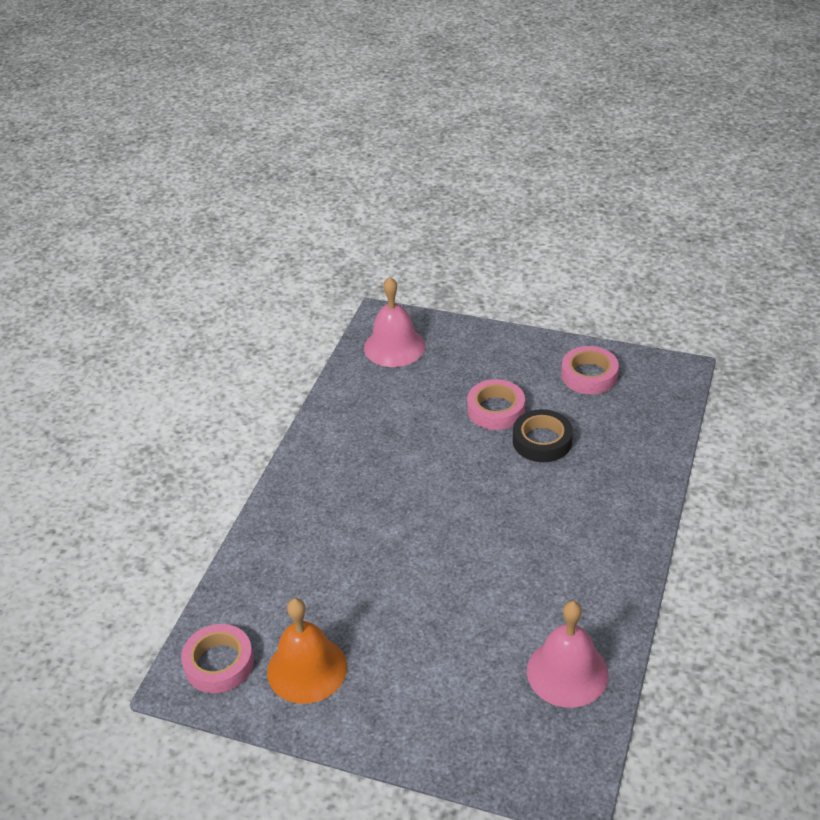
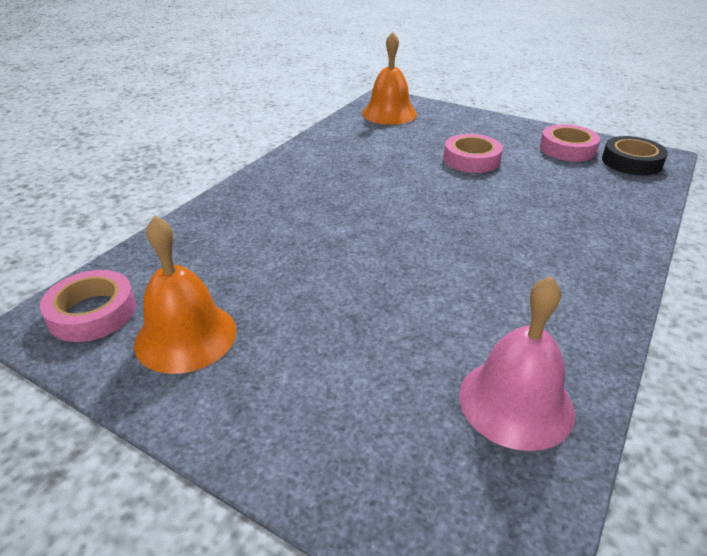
camera: 10 degrees right, 5 degrees down
(394, 347) = (389, 113): pink bell -> orange bell
(542, 441) = (514, 185): black tape -> black tape (631, 162)

